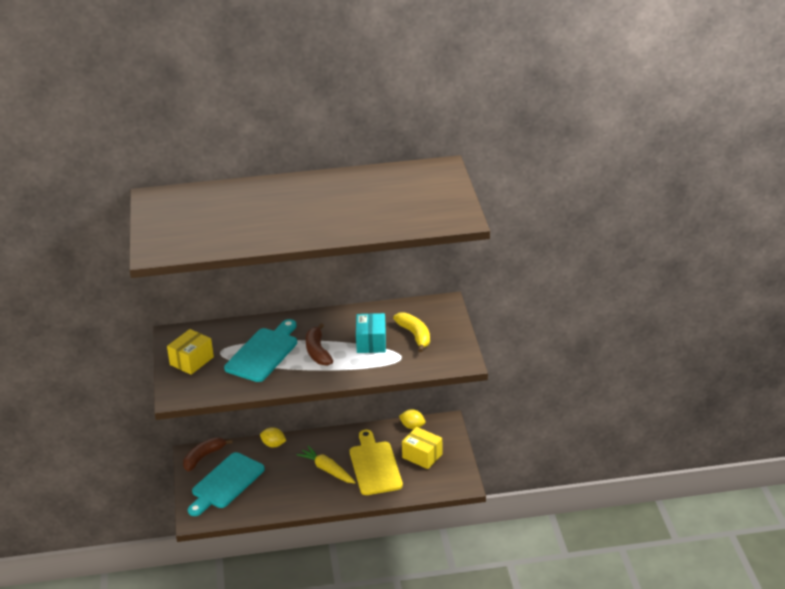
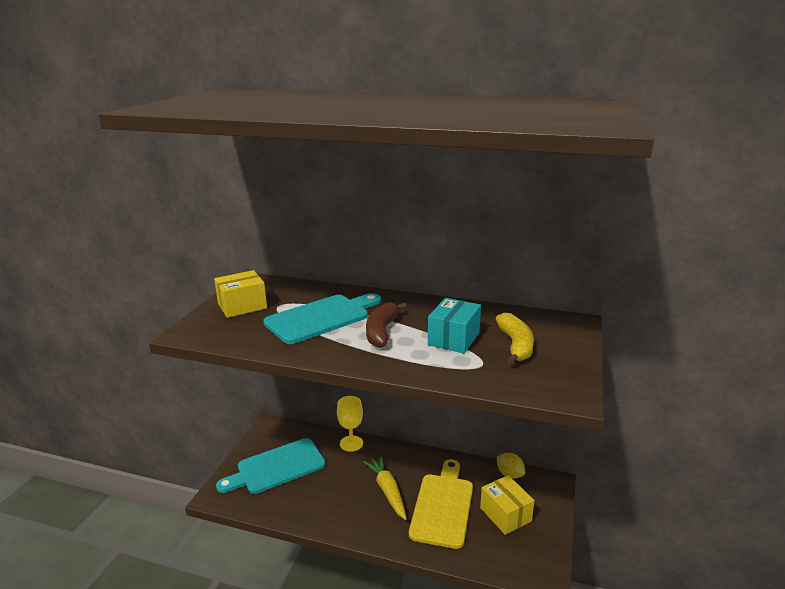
camera: 25 degrees right, 10 degrees down
(203, 457) = (278, 433): brown banana -> none
(273, 444) = (351, 443): yellow lemon -> yellow goblet

